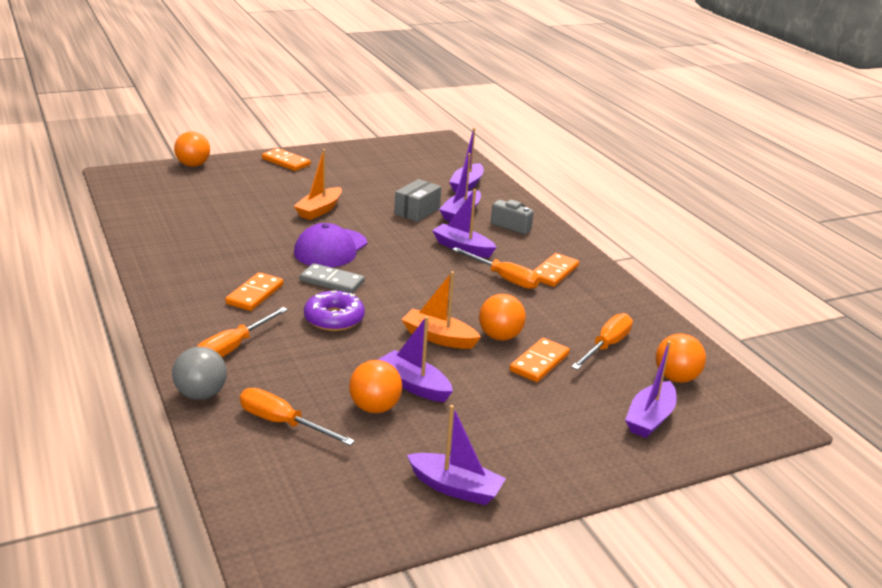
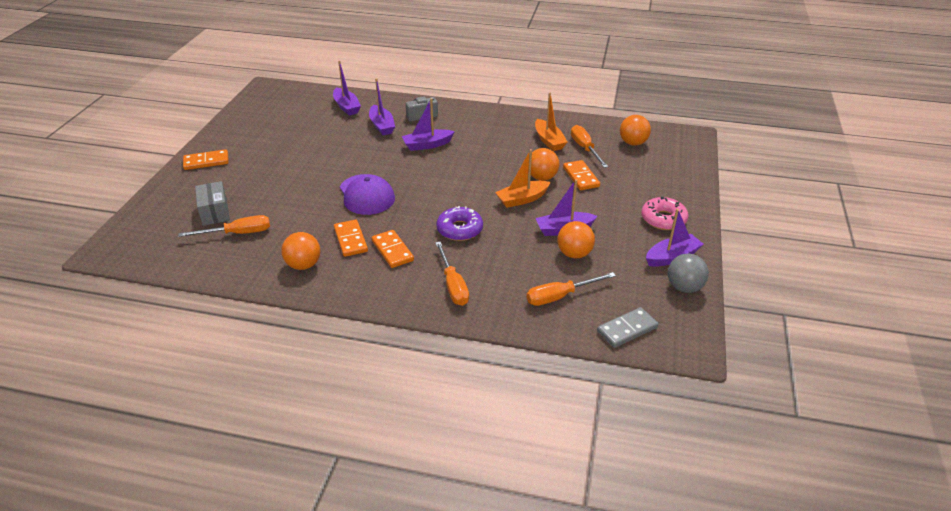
camera: 50 degrees left, 10 degrees up
(193, 165) = (146, 206): orange ball -> orange ball (303, 265)
(201, 394) = (497, 320): grey ball -> grey ball (684, 287)
(319, 210) = (305, 177): orange boat -> orange boat (549, 141)
(332, 281) = (411, 211): grey domino -> grey domino (627, 329)
(417, 211) = (358, 140): grey box -> grey box (215, 212)
(503, 278) = (480, 147): orange screwdriver -> orange screwdriver (238, 233)
(532, 455) = (663, 219): none -> pink donut
(554, 272) = (492, 128): orange domino -> orange domino (350, 240)
(650, 418) = (661, 168): purple boat -> none

